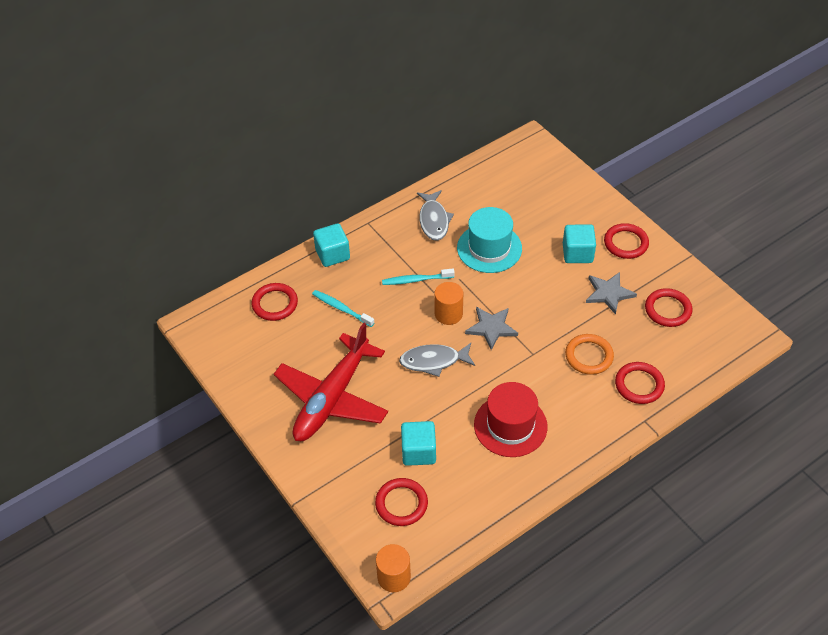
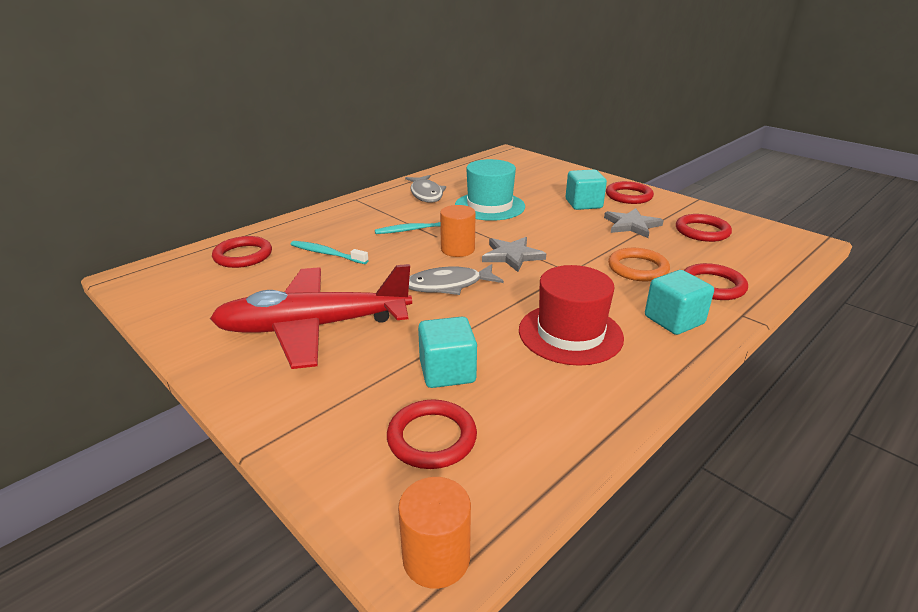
camera: 10 degrees left, 20 degrees down
(332, 254) = (316, 219): turquoise cube -> turquoise cube (674, 320)
(332, 398) = (314, 327): red plane -> red plane turned 60 degrees clockwise

